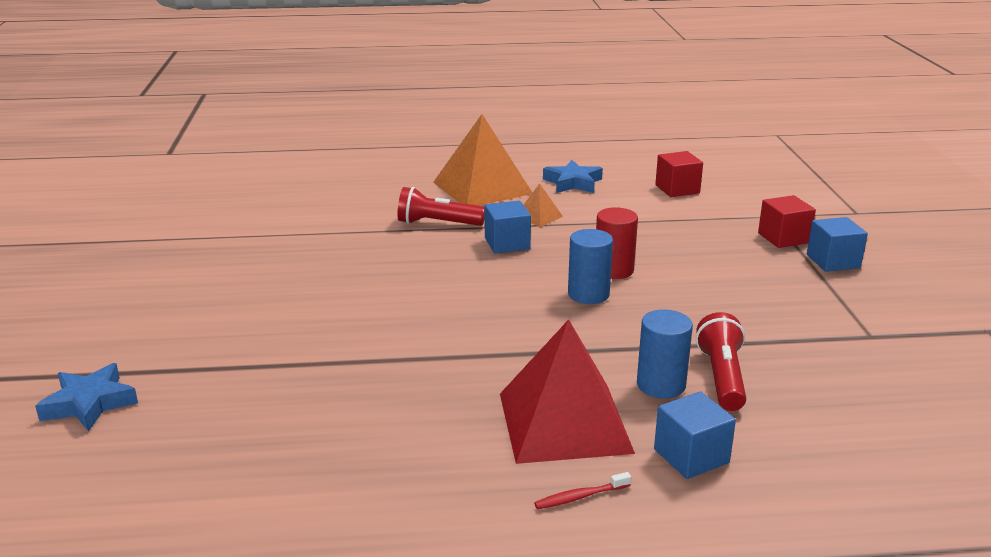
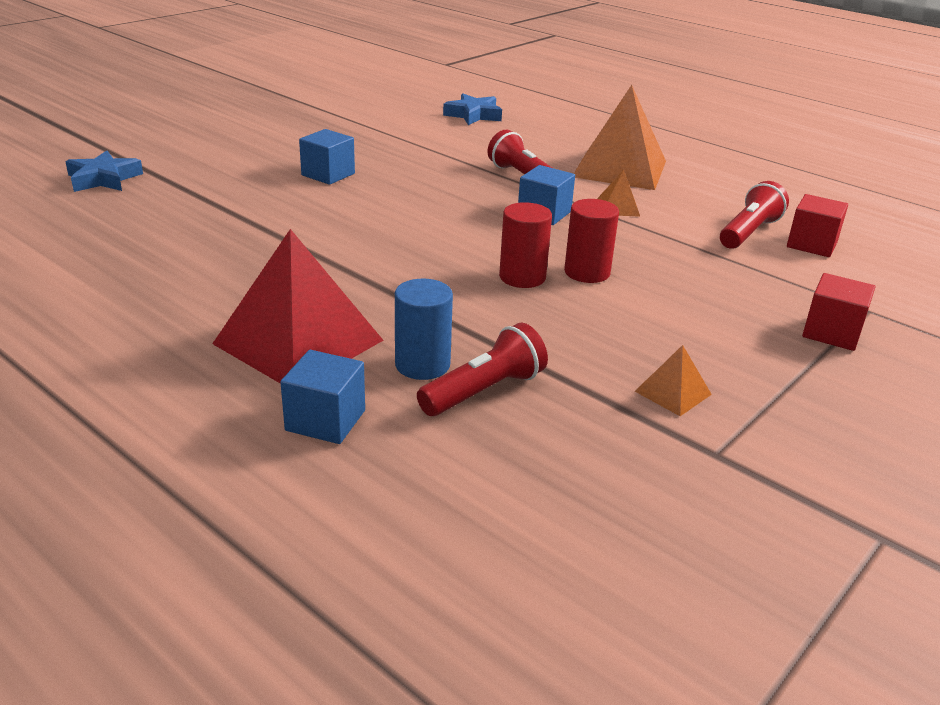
camera: 45 degrees right, 5 degrees up
(573, 183) = (712, 197): blue star -> blue star (473, 115)
(580, 497) = (198, 388): red toothbrush -> none
(588, 294) = (522, 277): blue cylinder -> red cylinder
(636, 197) = (749, 232): none -> red flashlight
(794, 316) = (673, 393): none -> orange pyramid
(833, 261) = (841, 378): blue cube -> blue cube (328, 174)

